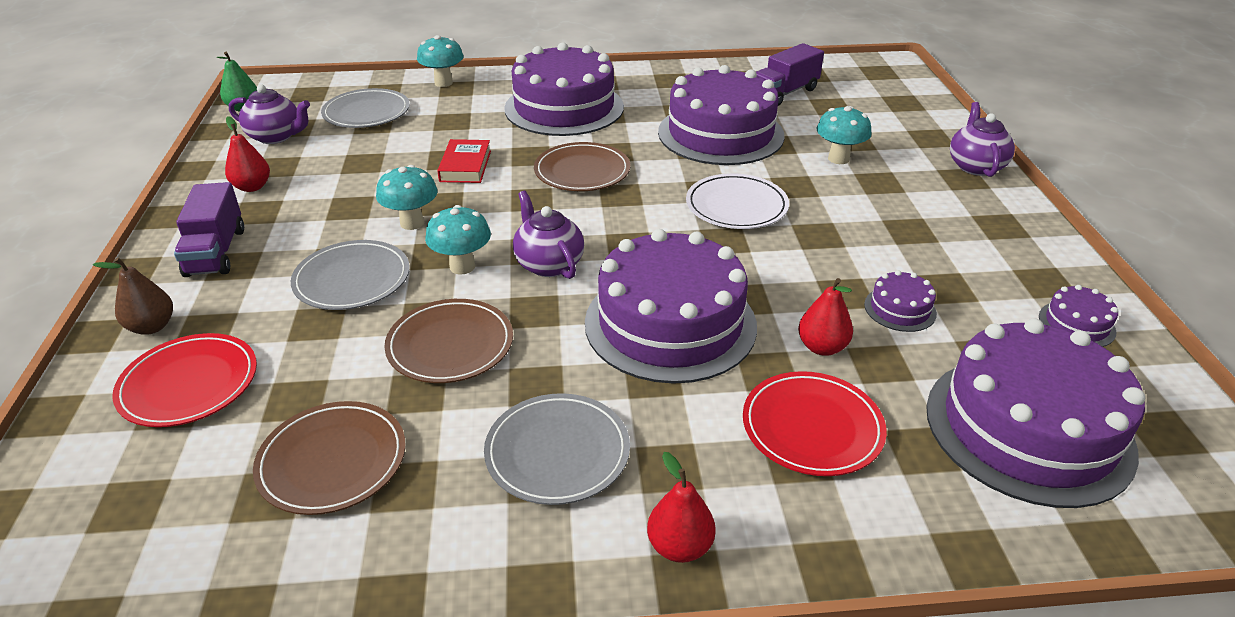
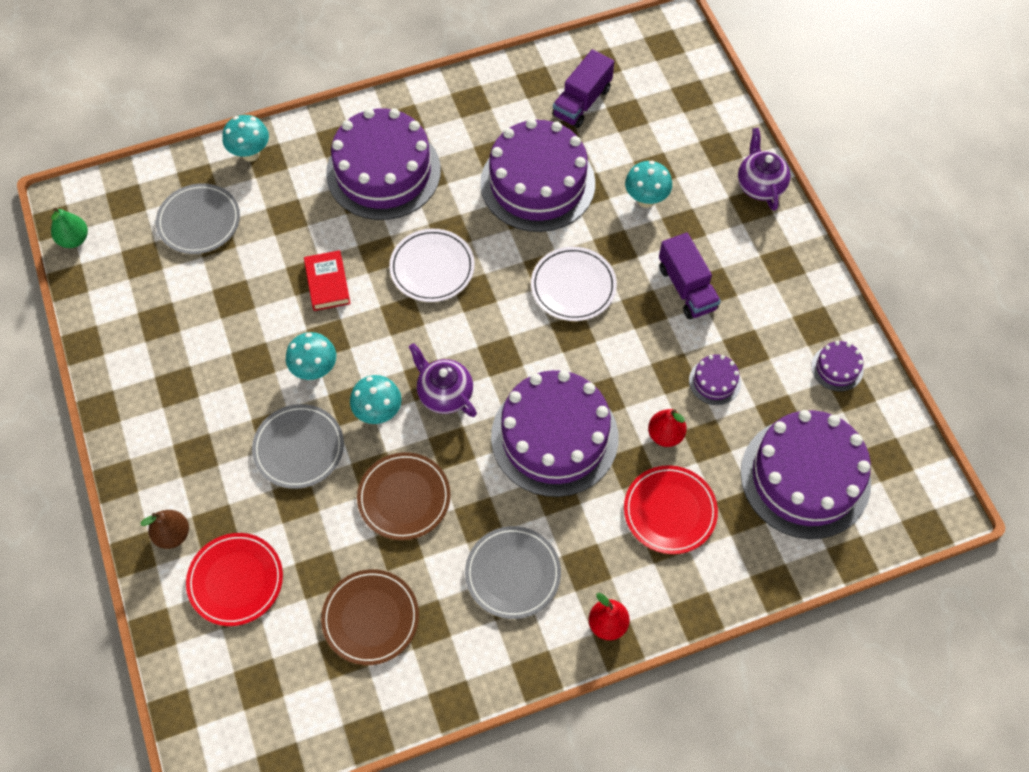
camera: 15 degrees left, 25 degrees up
(216, 252) = (171, 443): purple truck -> purple truck (687, 288)
(252, 187) = (153, 355): red pear -> none
(276, 136) = (133, 278): purple teapot -> none
(582, 171) = (432, 268): brown plate -> white plate

